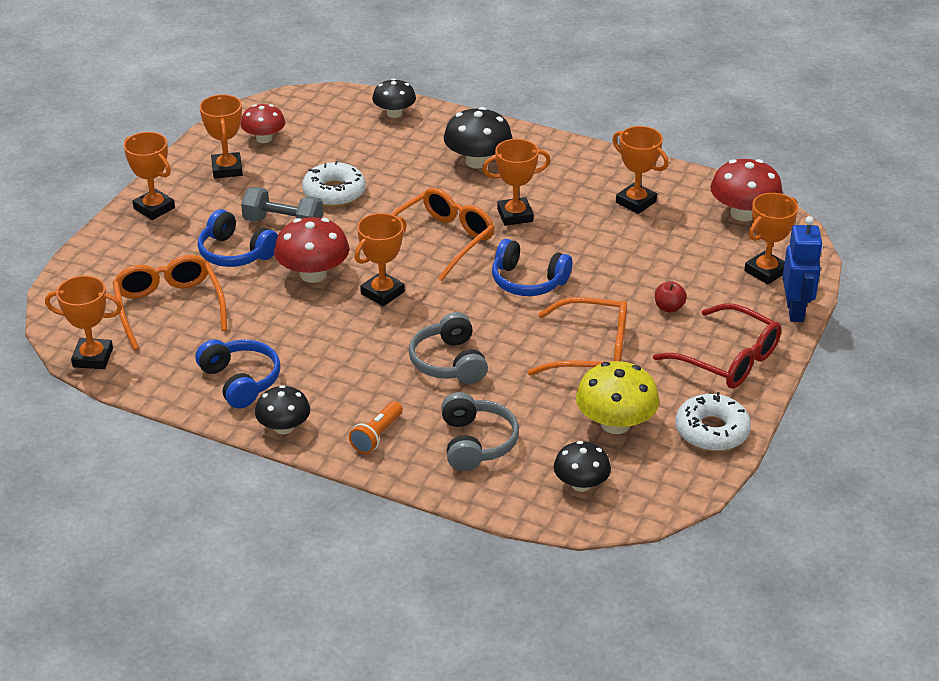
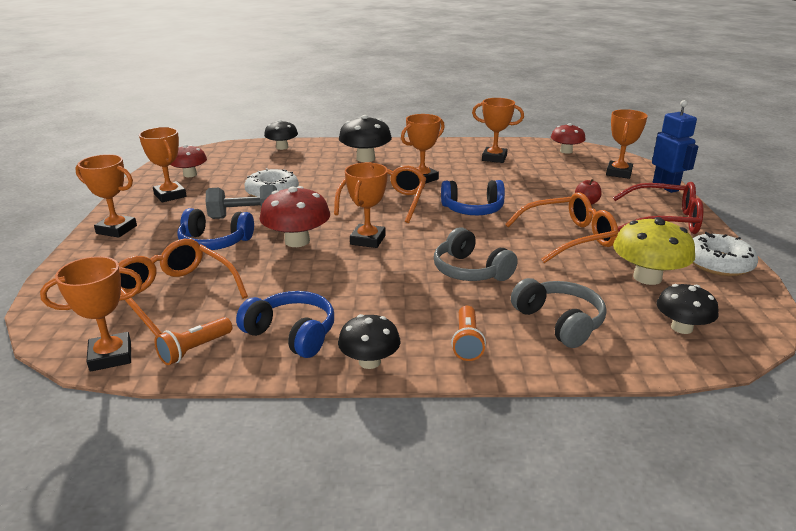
camera: 25 degrees left, 10 degrees down
(157, 372) = (194, 350): none -> orange flashlight
(743, 213) = (566, 151): red mushroom -> red mushroom, size x0.66

